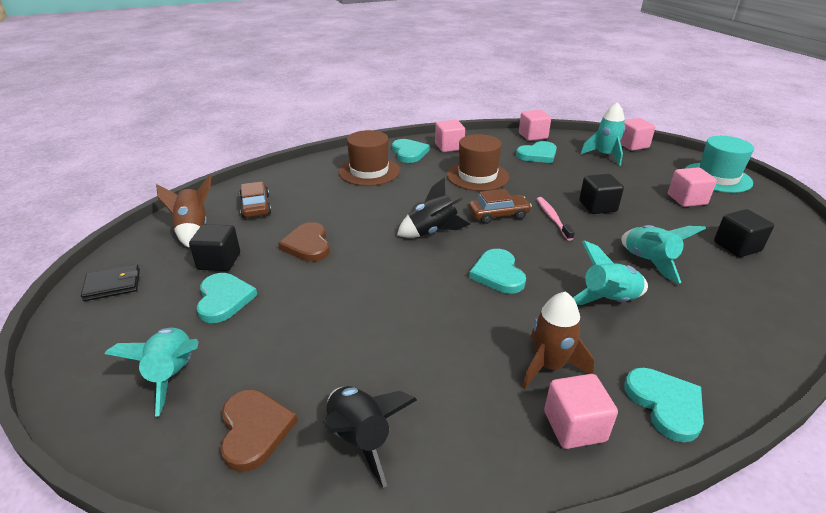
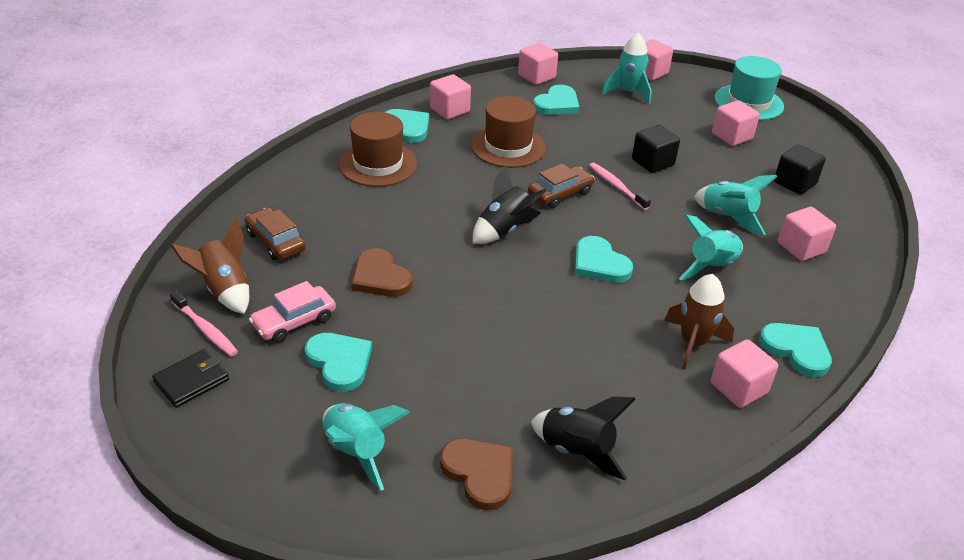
camera: 25 degrees left, 5 degrees up
(156, 252) = (205, 329): none -> pink toothbrush
(219, 261) = (294, 321): black cube -> pink car
(718, 304) = (801, 248): none -> pink cube

